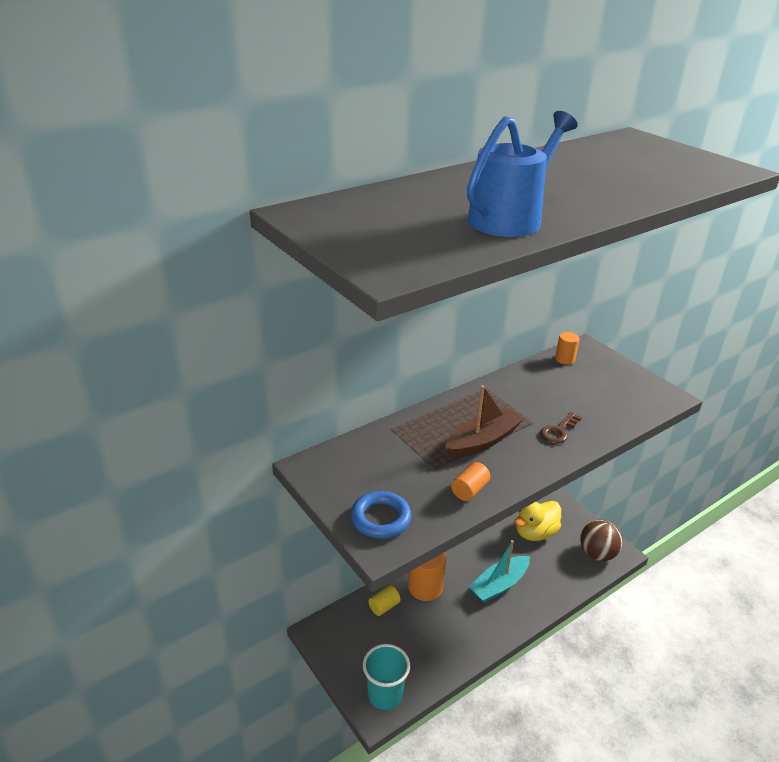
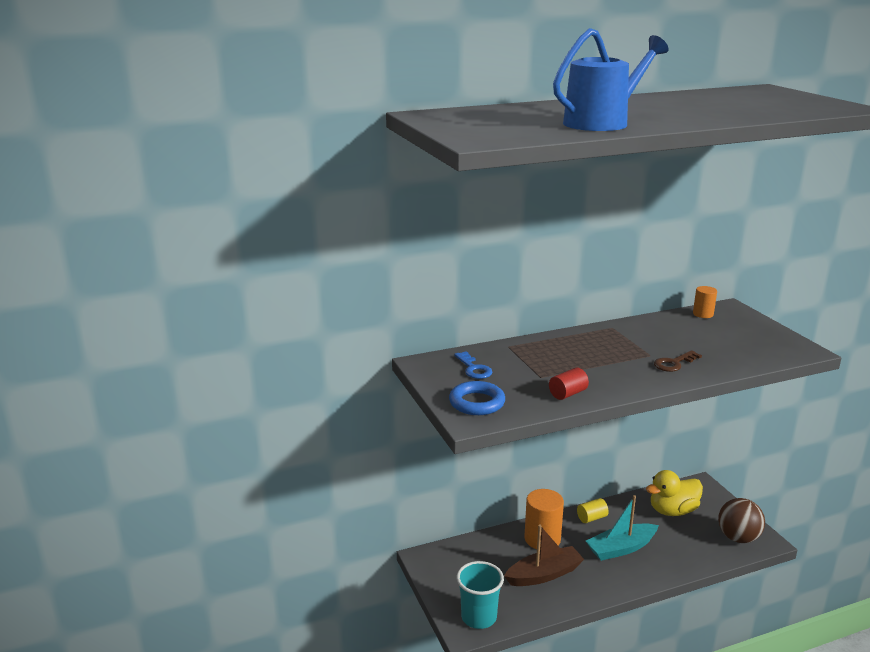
camera: 15 degrees right, 10 degrees down
(364, 467) = (474, 368): none -> blue key
(384, 606) = (496, 548): yellow cylinder -> yellow cylinder (591, 518)
(469, 490) = (567, 394): orange cylinder -> red cylinder
(482, 441) = (594, 363): brown boat -> brown boat (544, 574)

